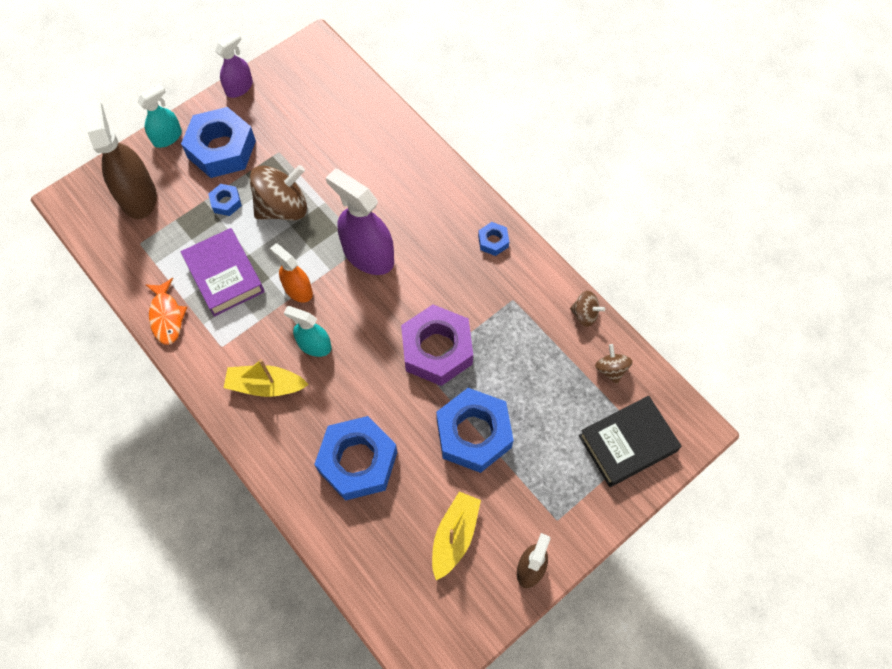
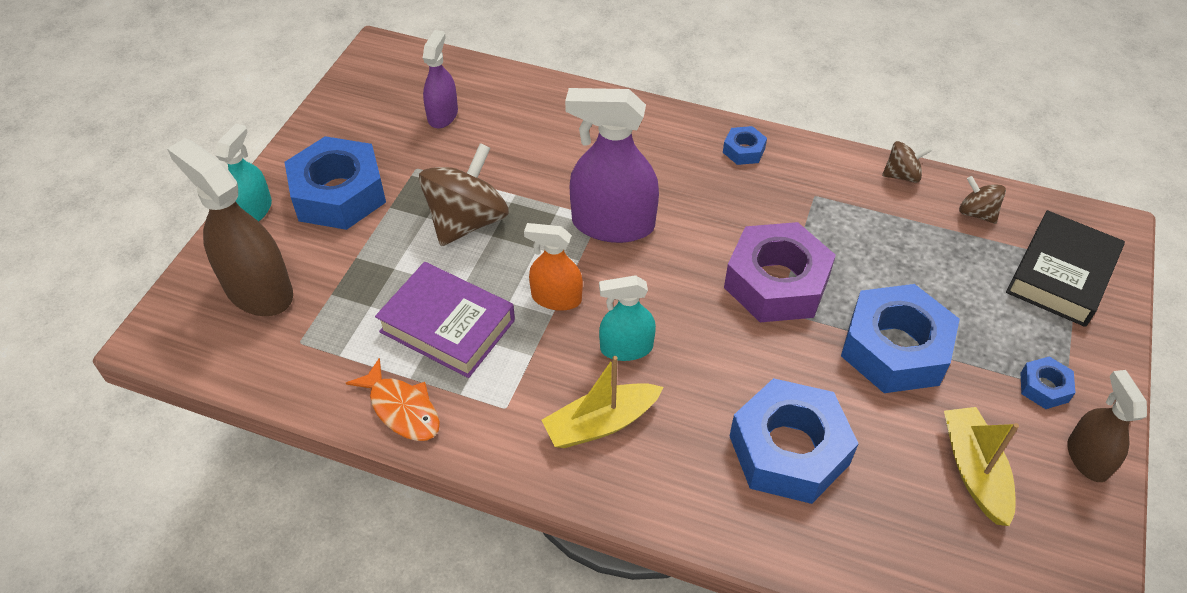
camera: 30 degrees left, 15 degrees down
(226, 202) = (388, 247): blue nut -> blue nut (1044, 387)
(239, 87) = (314, 124): purple spray bottle -> purple spray bottle (442, 115)

